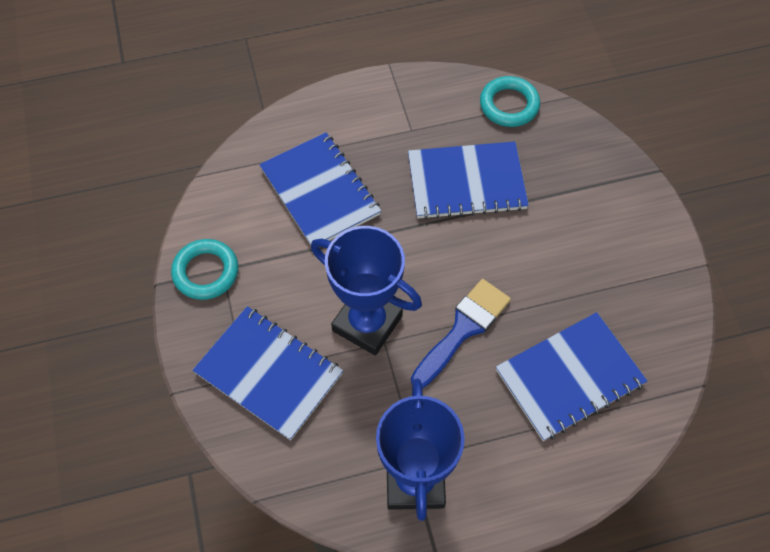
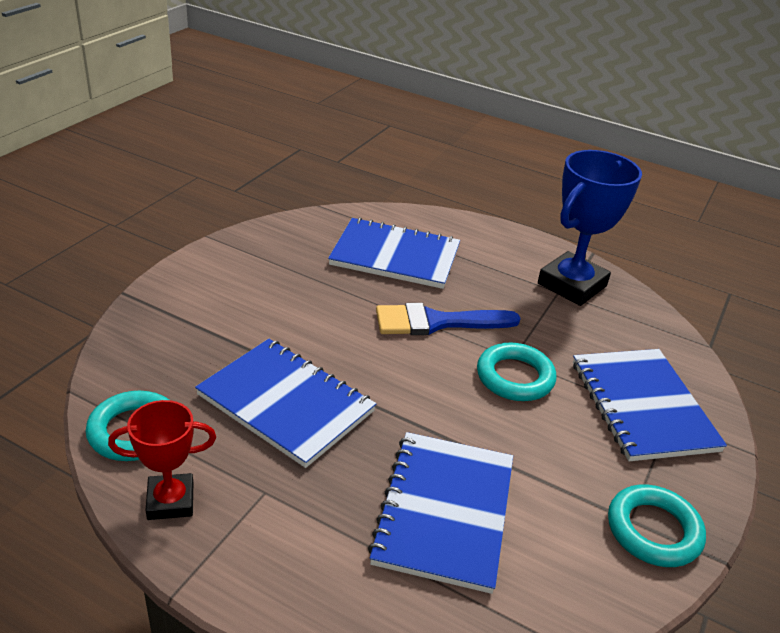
camera: 140 degrees left, 25 degrees down
(367, 323) = (515, 377): blue trophy -> turquoise ring
(443, 92) = (170, 501): none -> red trophy

